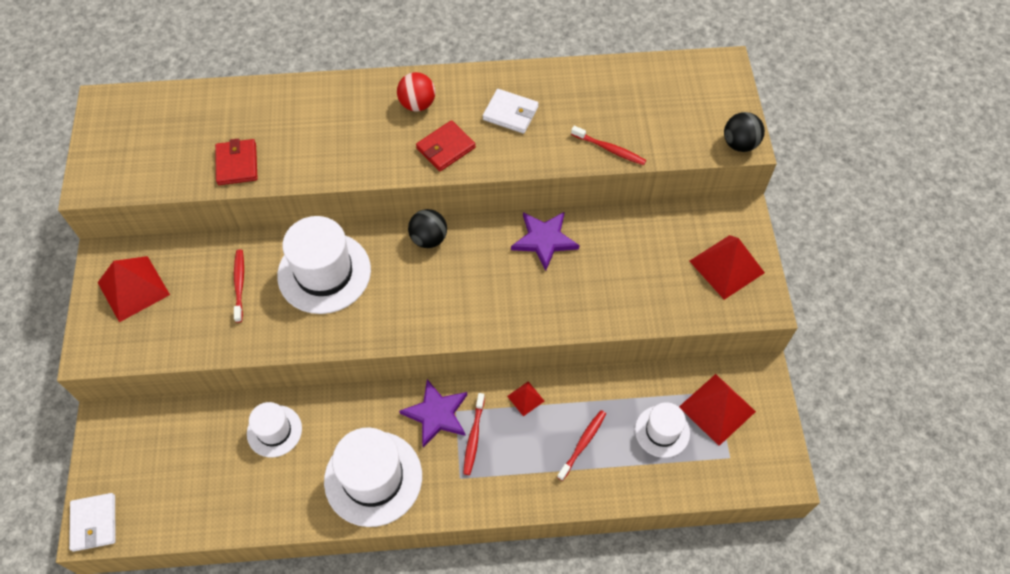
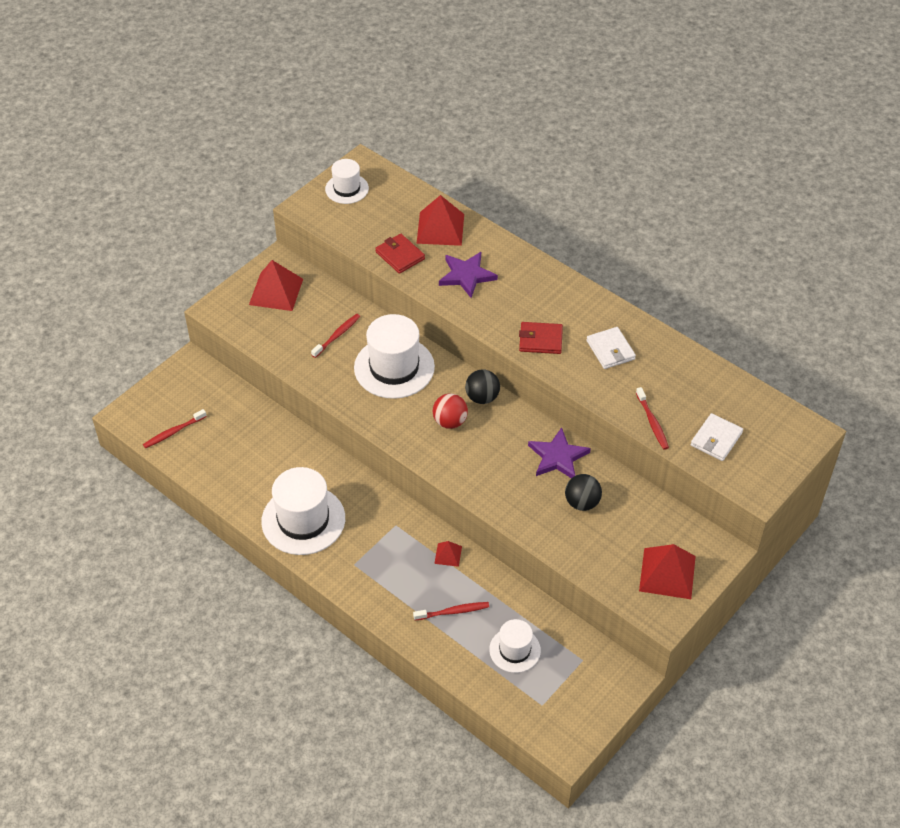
camera: 45 degrees right, 10 degrees down
(94, 523) = (130, 413): white wallet -> white wallet (716, 439)
(237, 164) = (400, 255): red wallet -> red wallet turned 75 degrees counterclockwise
(274, 431) = (276, 445): white hat -> white hat (347, 189)
(417, 104) = (554, 300): red ball -> red ball (450, 421)
(436, 414) = (381, 516): purple star -> purple star (466, 276)
(473, 437) = (389, 549): red toothbrush -> red toothbrush (173, 432)
(717, 409) = (570, 670): red pyramid -> red pyramid (440, 228)
(739, 144) = (753, 489): black ball -> black ball (582, 502)

